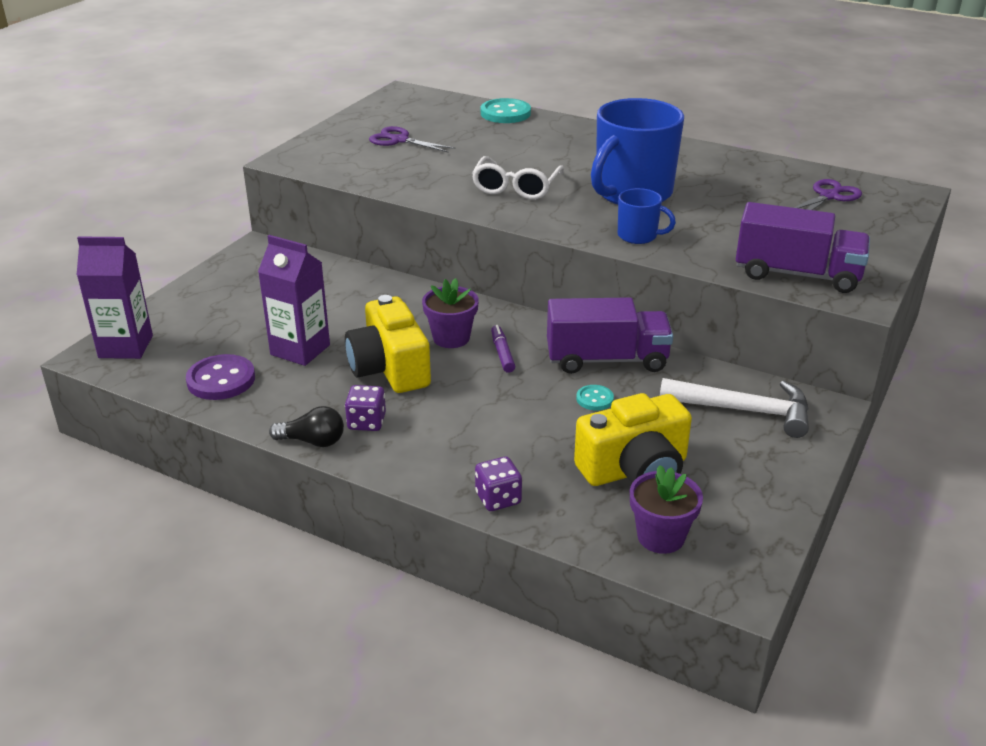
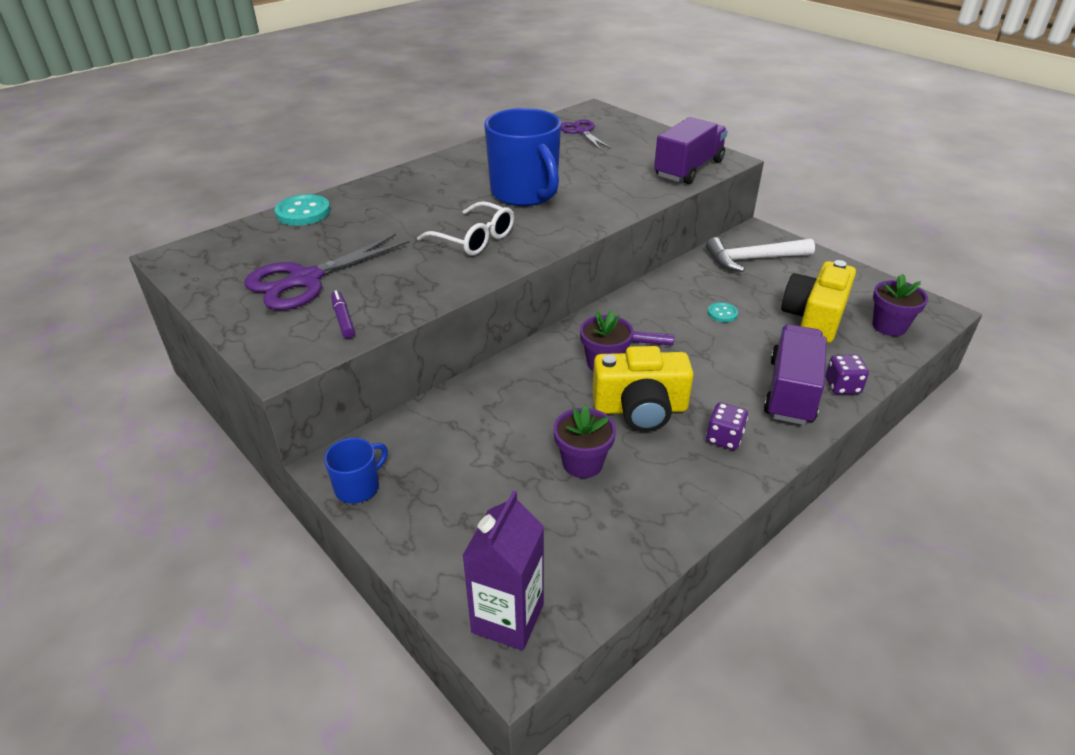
camera: 70 degrees left, 5 degrees up
(221, 380) = (617, 533): purple button -> none
(300, 350) = (582, 463): purple carton -> purple flower pot
(312, 441) = (746, 478): black light bulb -> none
(352, 166) = (343, 319): none -> purple marker
(399, 140) = (305, 280): purple scissors -> purple scissors, size x1.66
(606, 360) = (670, 295): purple truck -> purple truck (791, 391)
(635, 470) = (814, 318): yellow camera -> yellow camera turned 150 degrees counterclockwise
(638, 236) = (601, 207): blue mug -> blue mug (358, 487)
(744, 410) = (753, 259): white hammer -> white hammer turned 135 degrees counterclockwise

